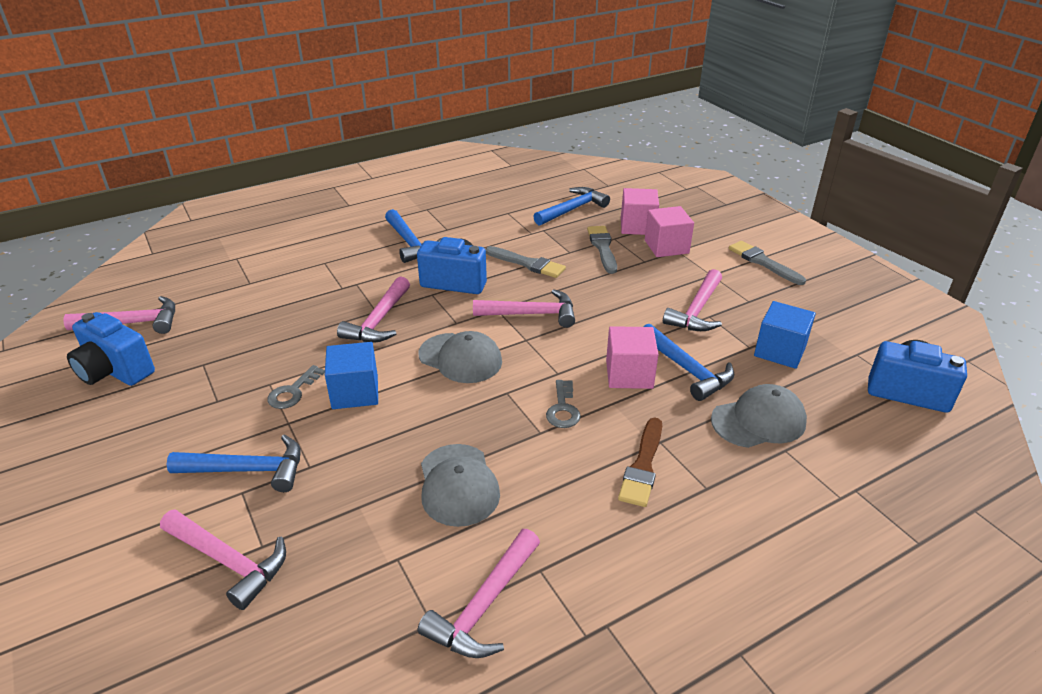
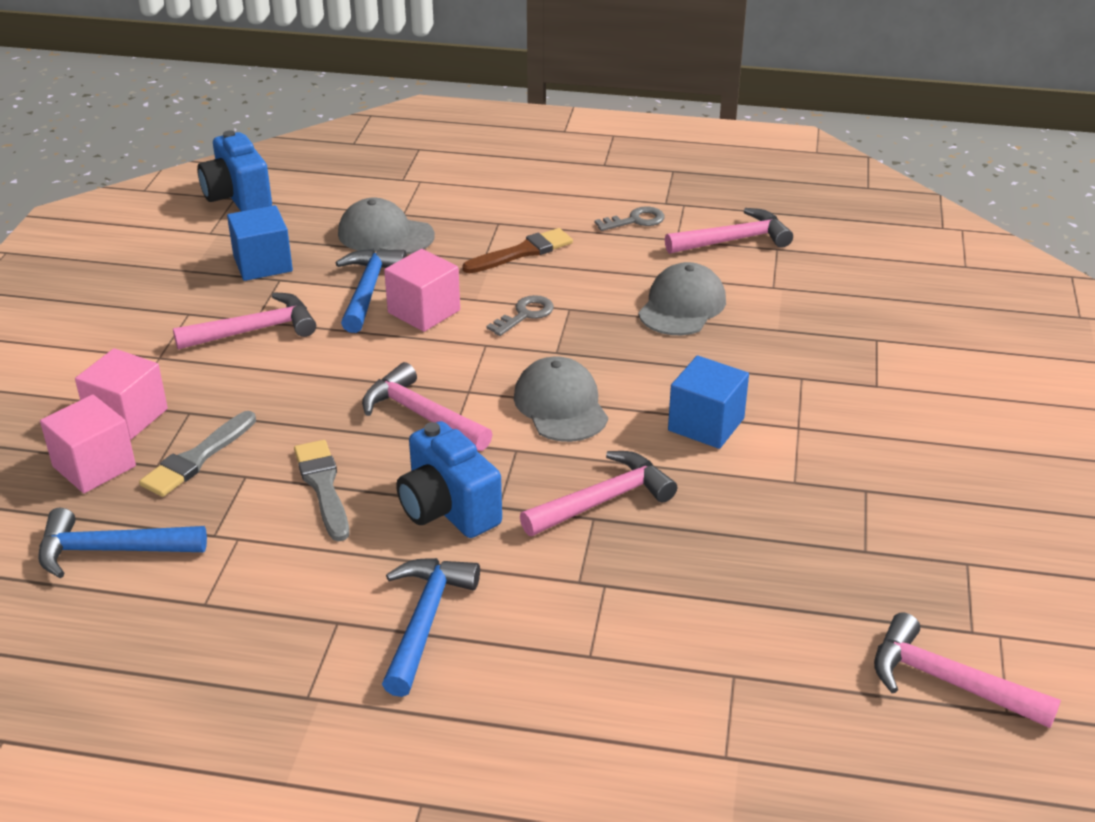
camera: 140 degrees left, 0 degrees up
(115, 371) = (987, 598): blue camera -> none
(228, 561) = (909, 341): pink hammer -> none
(248, 470) = (862, 400): blue hammer -> none
(293, 392) = (773, 458): grey key -> grey key (635, 220)
(763, 262) = (80, 340): grey brush -> none

